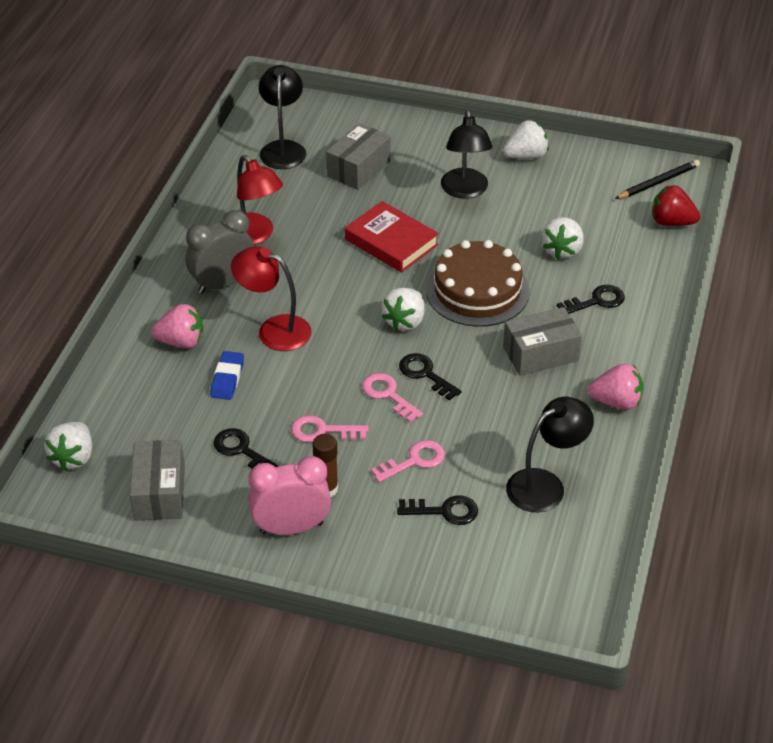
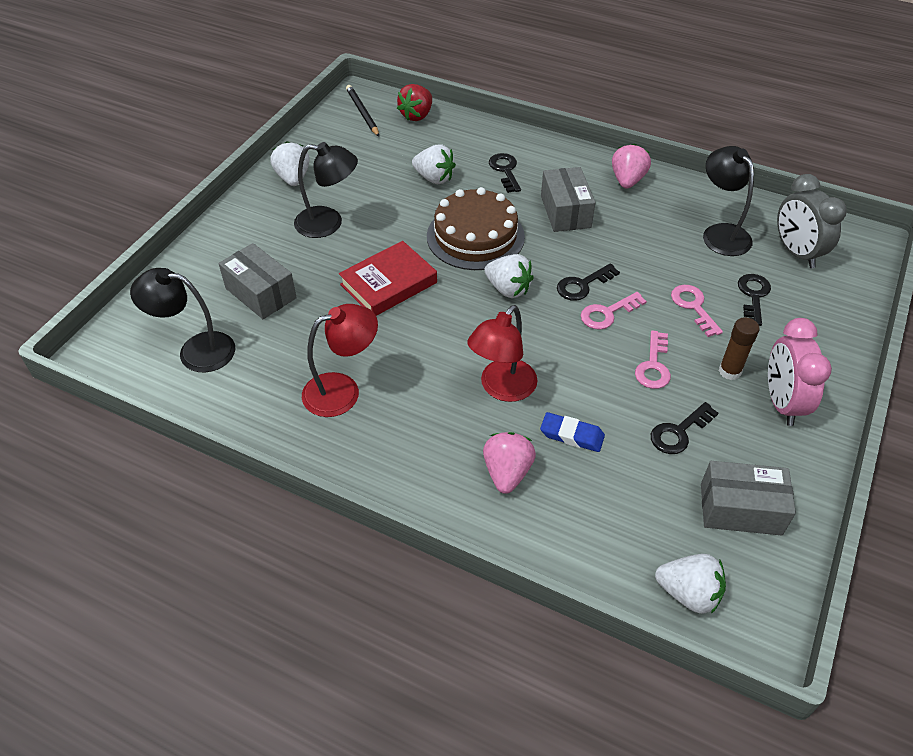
camera: 80 degrees left, 5 degrees up
(223, 283) = (416, 426): grey clock -> grey clock (796, 253)

